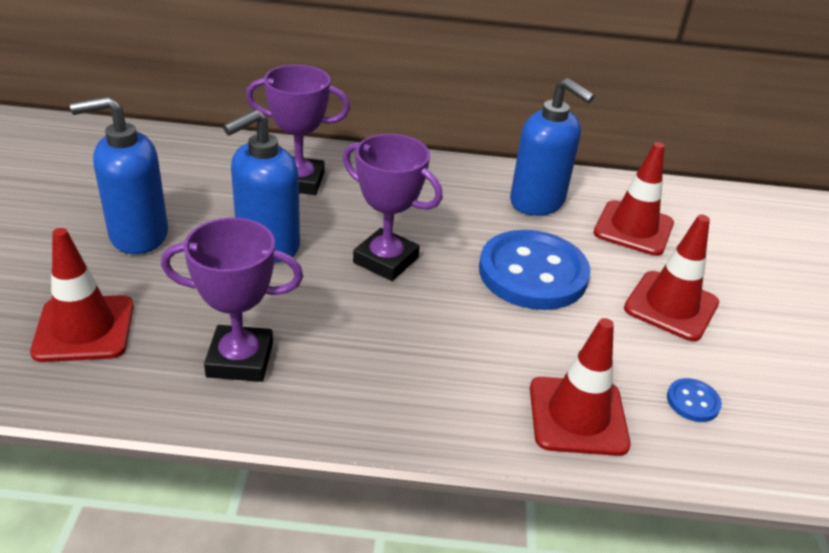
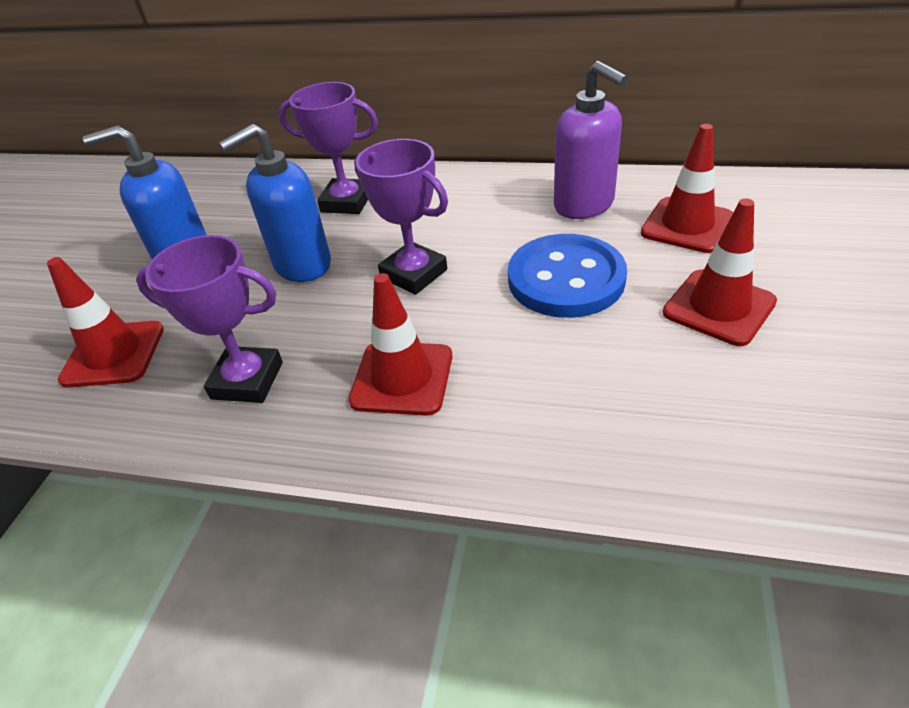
camera: 15 degrees right, 5 degrees up
(537, 202) = (584, 205): blue soap dispenser -> purple soap dispenser
(577, 416) = (589, 435): red traffic cone -> red traffic cone (402, 378)
(693, 401) = (730, 416): blue button -> none

